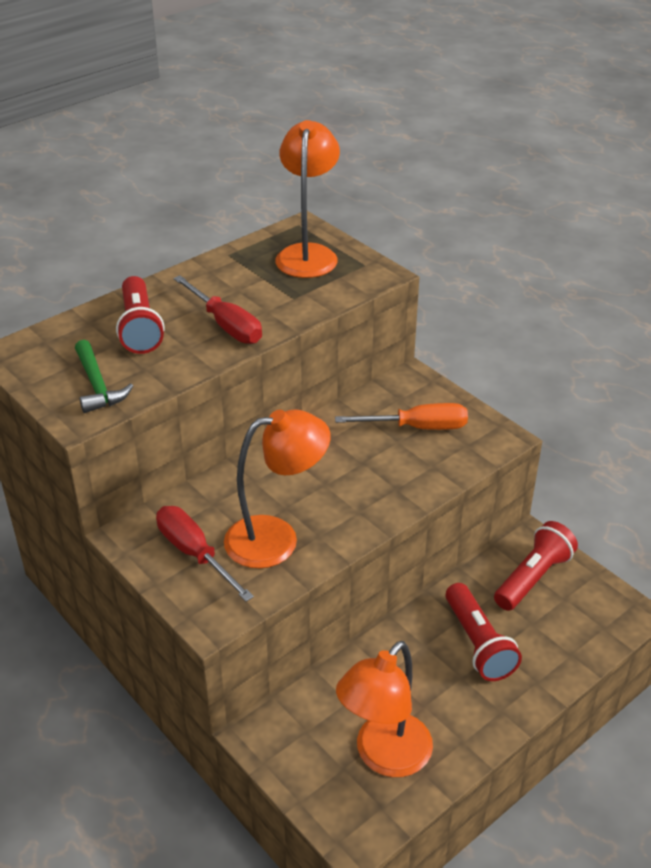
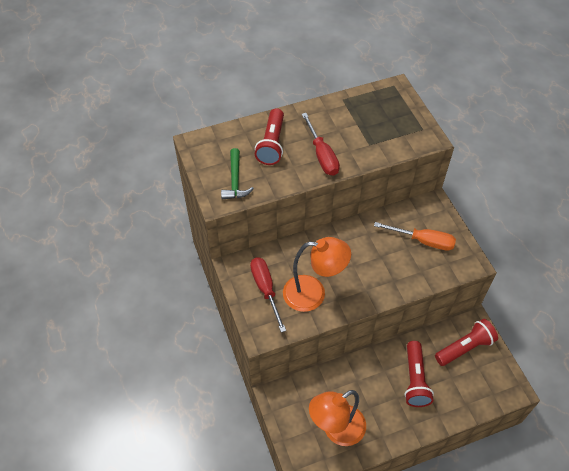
camera: 20 degrees right, 15 degrees up
(308, 254) = (391, 111): orange lamp -> none

